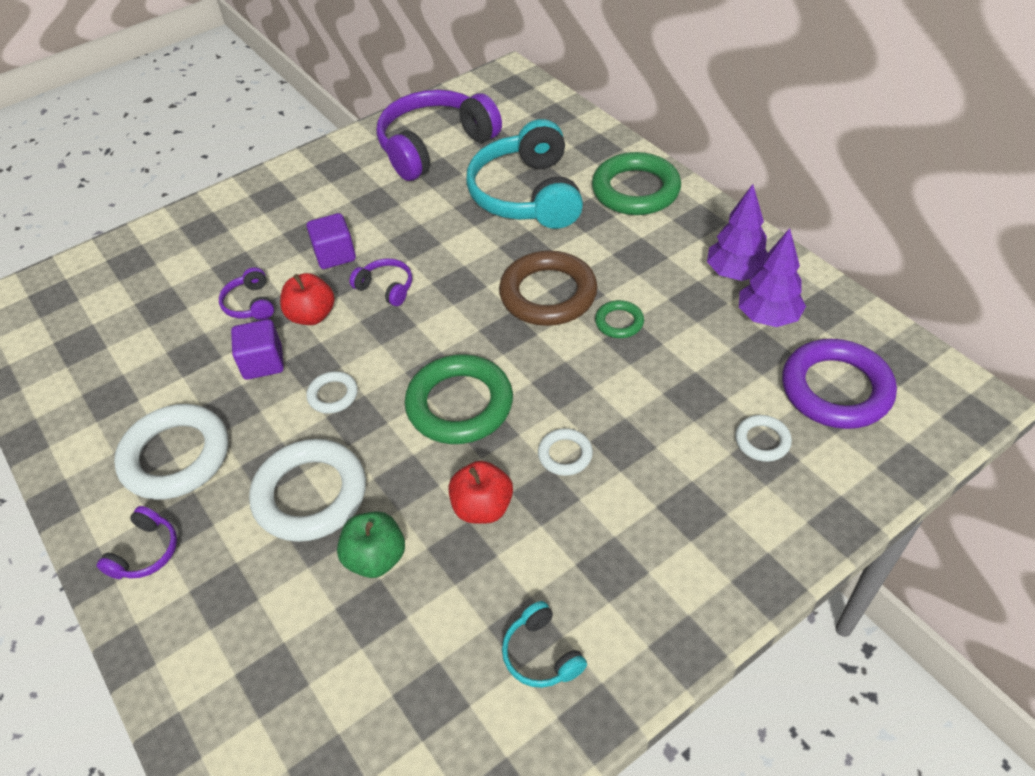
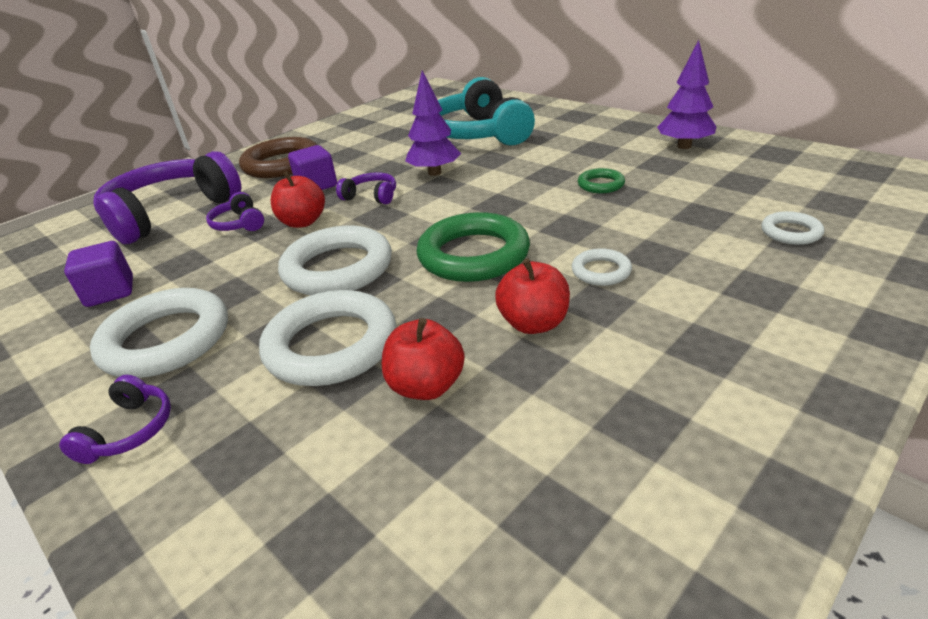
camera: 10 degrees left, 15 degrees down
(263, 363) = (258, 258): purple cube -> purple cube (110, 292)
(333, 395) = (338, 268): white ring -> white ring, size x2.07
(376, 558) = (426, 386): green apple -> red apple
(435, 146) = (389, 122): purple headphones -> purple headphones (170, 213)
(541, 654) = (675, 441): turquoise headphones -> none
(548, 294) = (525, 179): brown ring -> brown ring (282, 164)
(635, 190) = (569, 120): green ring -> none
(767, 317) = (731, 164): purple tree -> purple tree (434, 173)
(836, 389) = (829, 192): purple ring -> none

